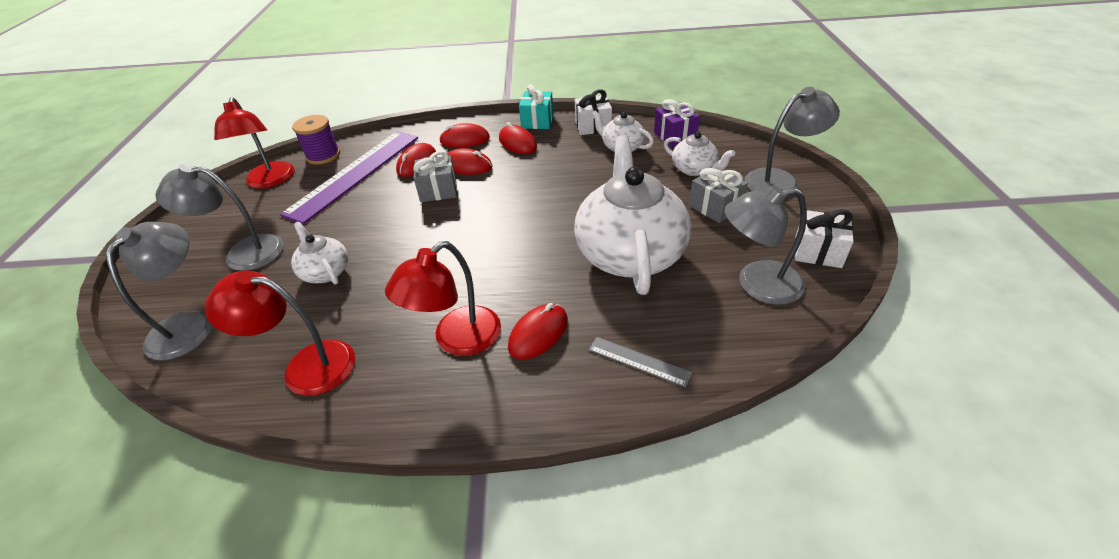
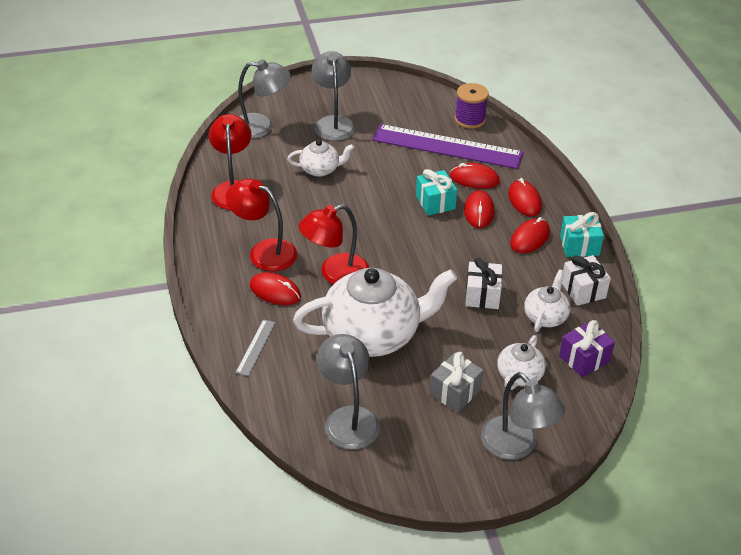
camera: 75 degrees right, 0 degrees up
(270, 181) = (424, 103): red lamp -> red lamp (335, 274)
(325, 272) = (320, 169): white teapot -> white teapot turned 45 degrees clockwise
(438, 190) = (435, 202): grey gift -> turquoise gift
(818, 252) = (401, 465): white gift -> white gift (482, 295)

